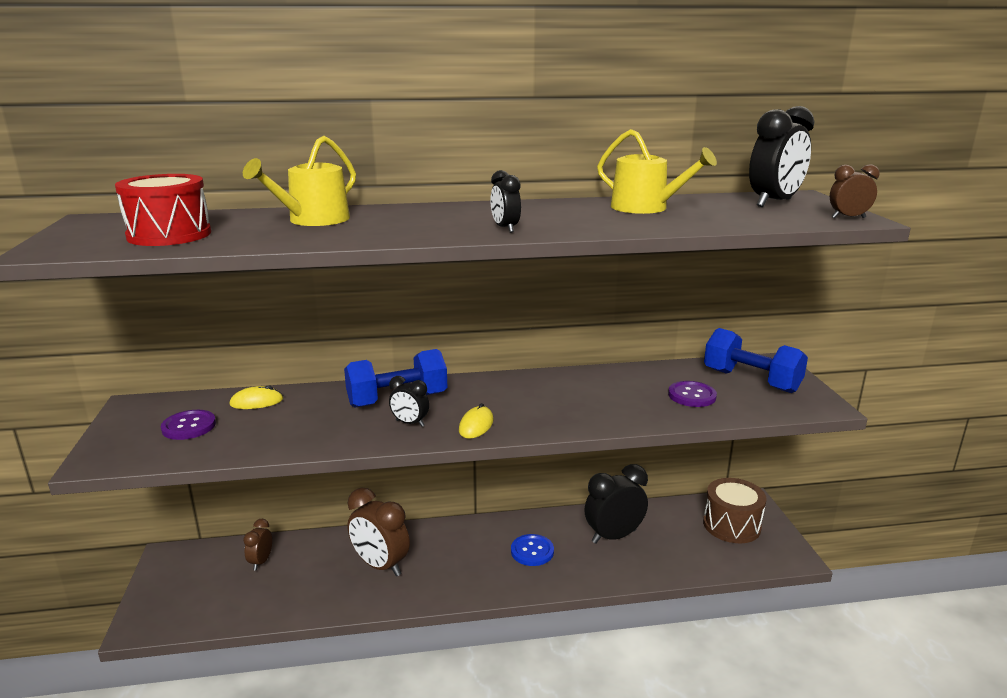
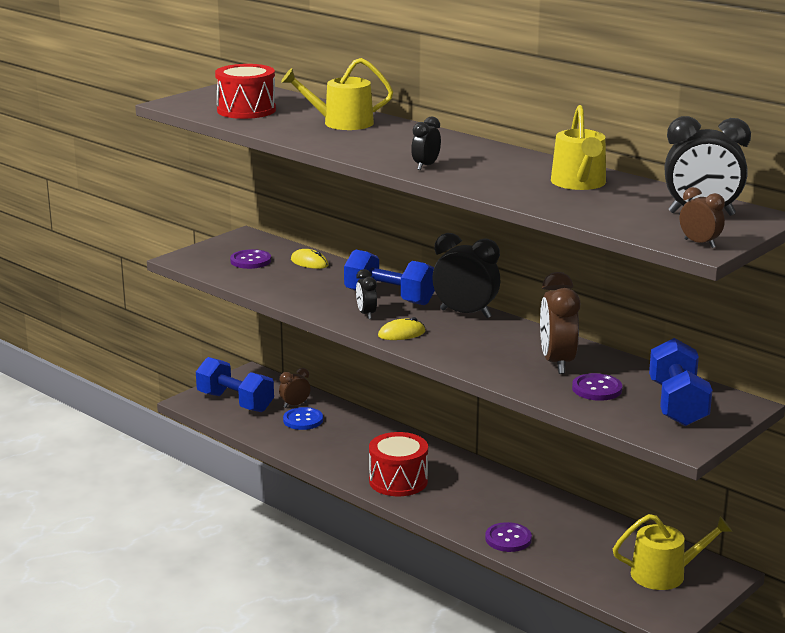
camera: 50 degrees right, 0 degrees up
(194, 595) = (235, 402): none -> blue dumbbell
(380, 565) = (358, 446): brown clock -> brown clock (557, 363)
(463, 575) = (398, 481): none -> red drum
(532, 551) = (470, 496): blue button -> blue button (303, 420)
(613, 536) = (549, 523): black clock -> black clock (465, 313)
(615, 568) = (508, 539): none -> purple button
(731, 525) = (665, 574): brown drum -> yellow watering can

